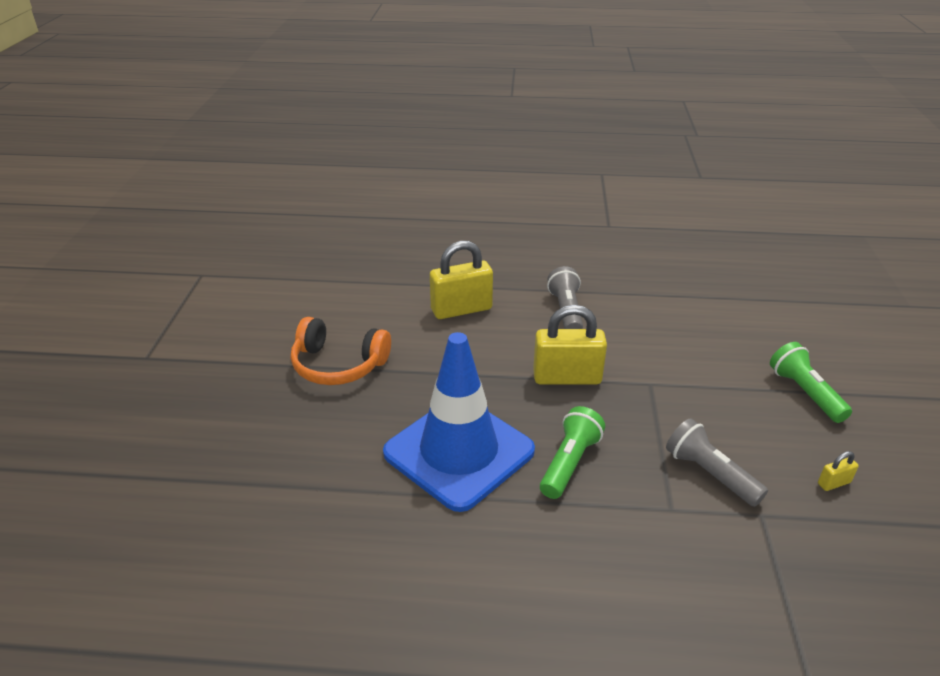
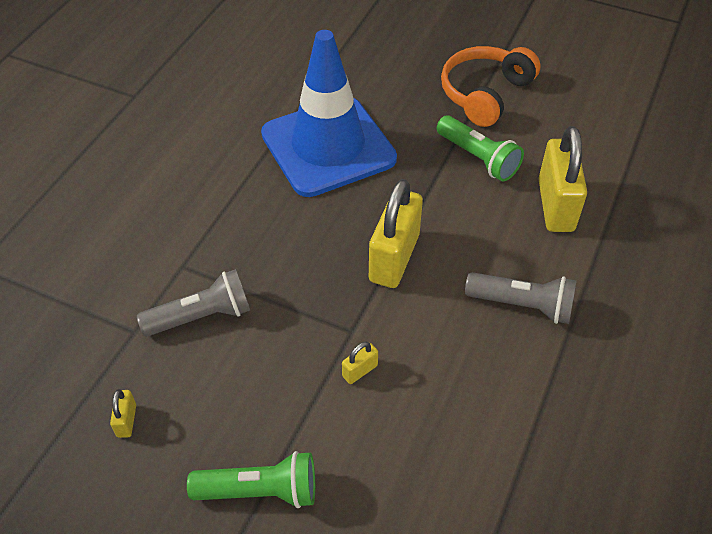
camera: 110 degrees right, 15 degrees up
(569, 463) = (275, 215): green flashlight -> green flashlight (478, 158)
(679, 371) = (360, 371): none -> yellow padlock

